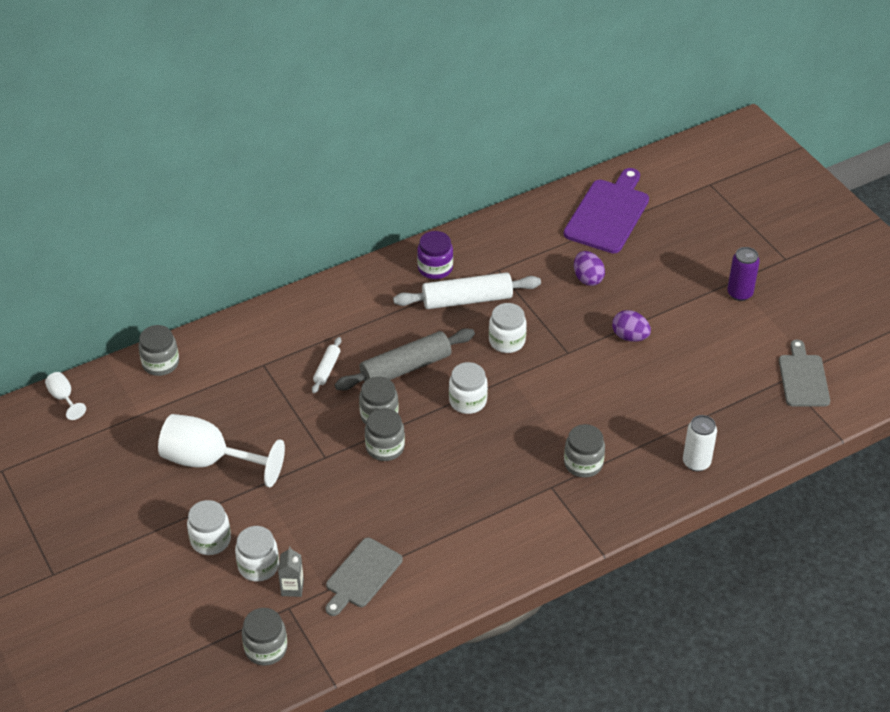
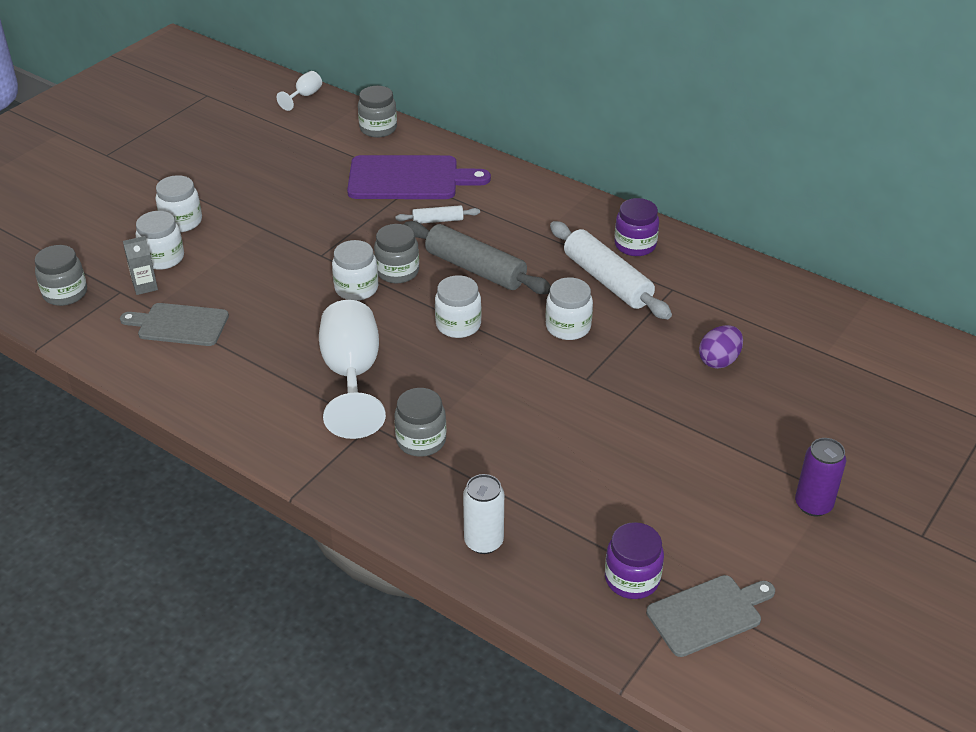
camera: 65 degrees right, 5 degrees down
(209, 461) = (276, 191): white goblet -> white goblet (352, 376)
(385, 447) = (356, 288): grey jar -> white jar
(608, 213) = (844, 347): purple cutting board -> purple cutting board (409, 178)
(630, 336) = (652, 423): purple egg -> none
(761, 401) = (632, 579): none -> purple jar

